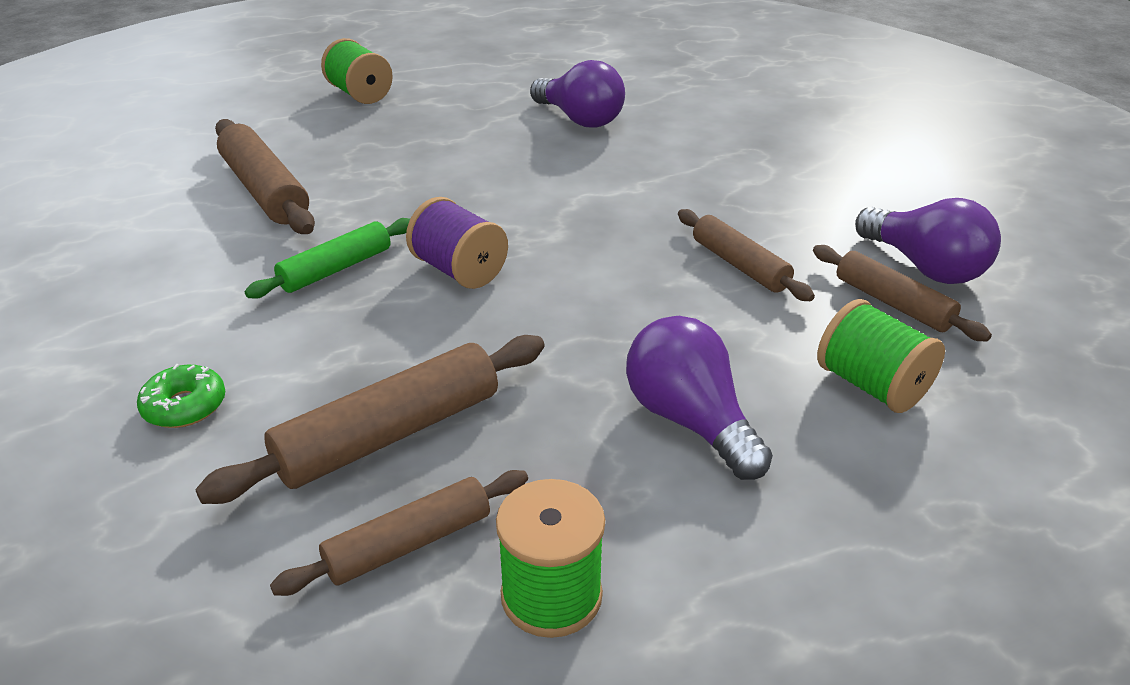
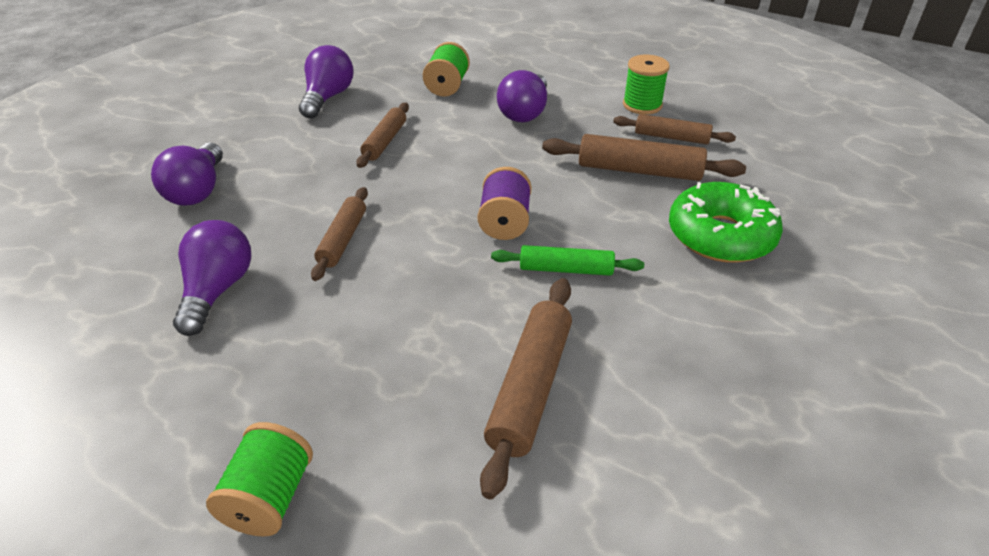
camera: 130 degrees left, 5 degrees up
(185, 406) = (720, 235): green donut -> green donut, size x2.12
(756, 142) = (197, 190): none -> purple light bulb
(893, 303) = (374, 97): brown rolling pin -> brown rolling pin (342, 239)

